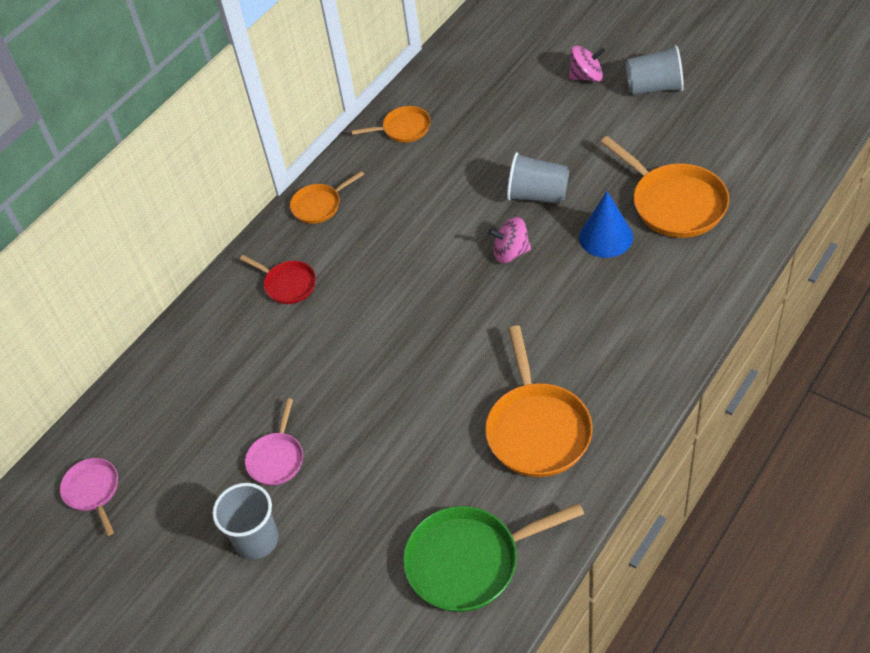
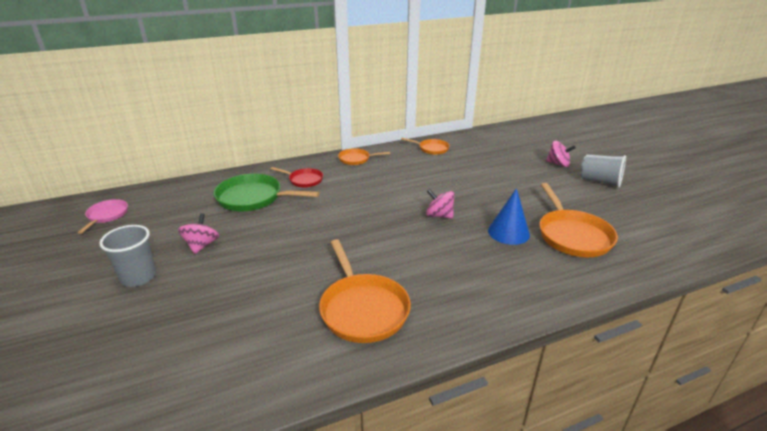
camera: 25 degrees right, 20 degrees down
(277, 458) = (201, 245): pink pan -> pink spinning top
(288, 284) = (304, 180): red pan -> red pan turned 45 degrees counterclockwise
(469, 561) = (230, 363): green pan -> green pan (253, 198)
(537, 195) = (481, 198): grey cup -> none
(537, 429) = (362, 309): orange pan -> orange pan turned 45 degrees counterclockwise

